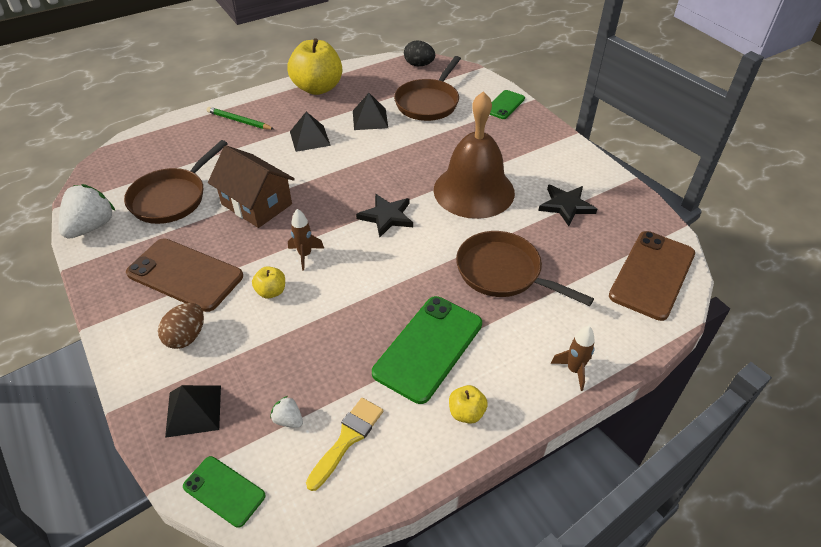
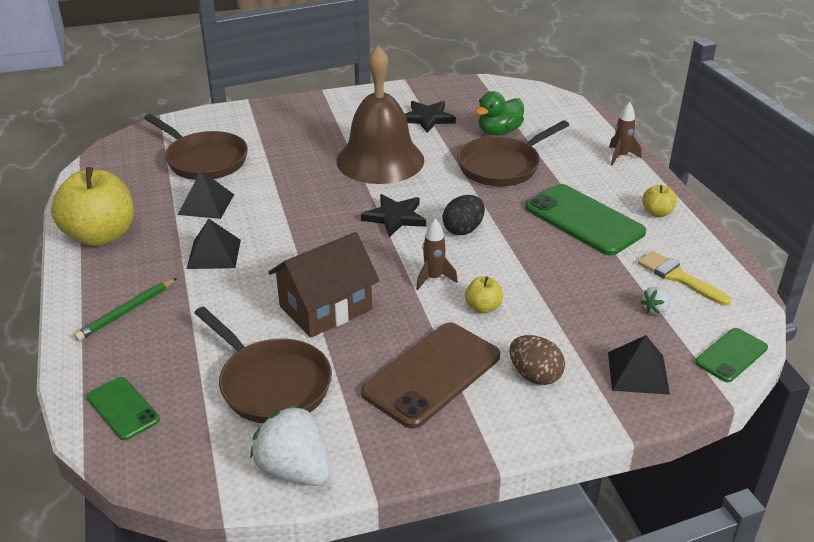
camera: 75 degrees left, 10 degrees down
(419, 65) = (115, 154): black egg -> black egg (463, 229)
(504, 105) = (245, 116): green phone -> green phone (123, 408)
(570, 260) = (499, 132): none -> green duck
(652, 275) = (528, 101): brown phone -> none

